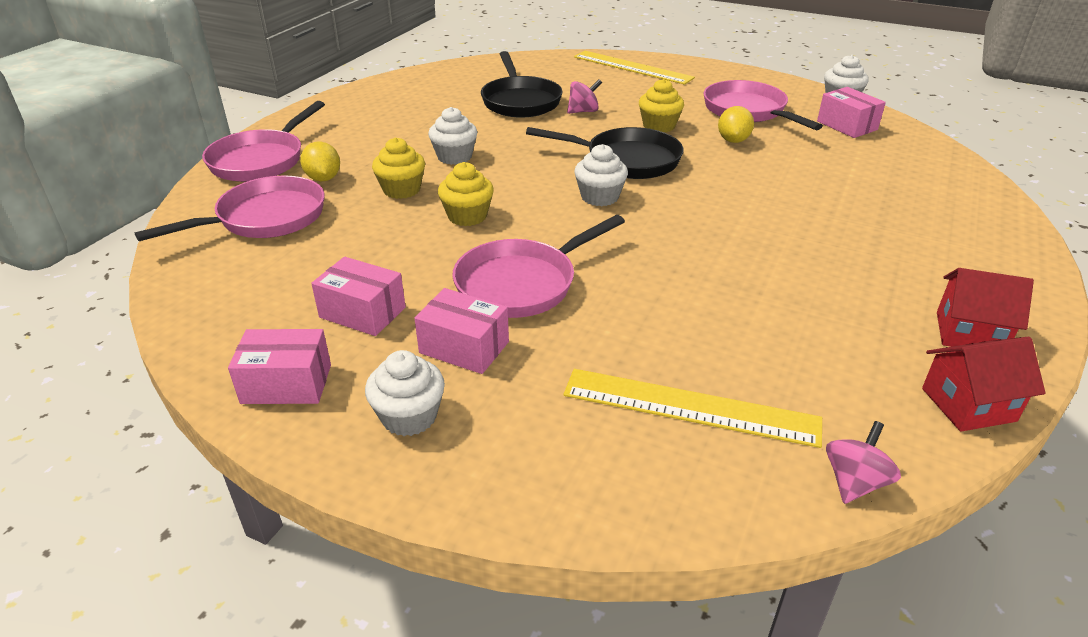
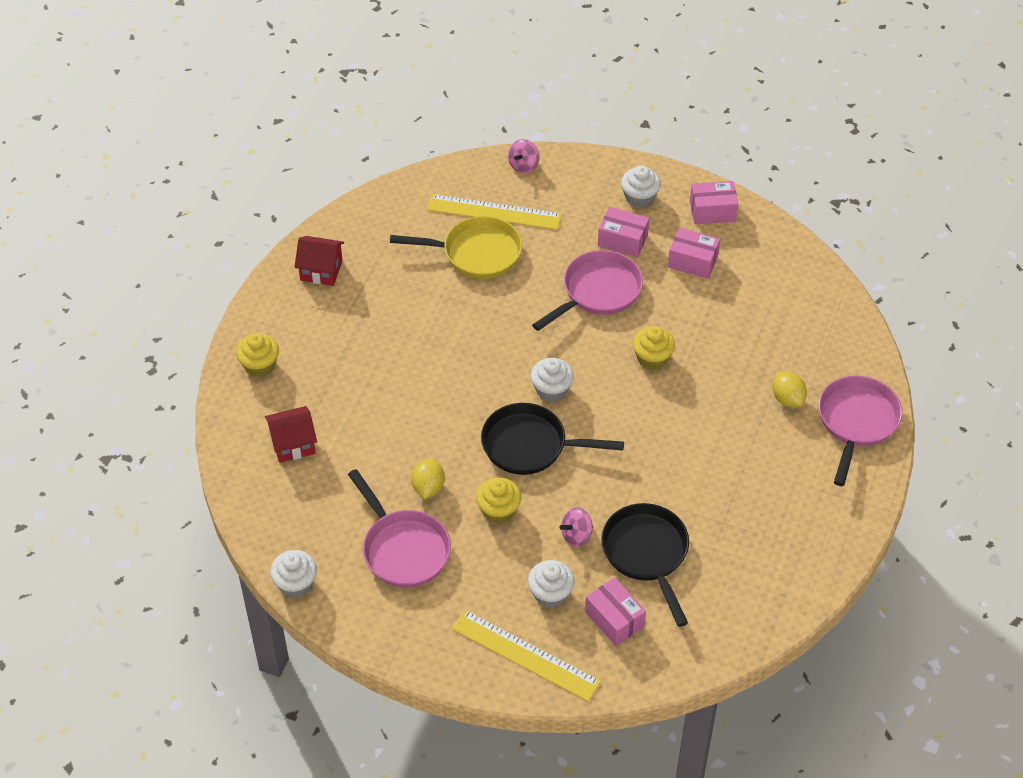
camera: 175 degrees right, 15 degrees up
(264, 218) = (806, 344): pink pan -> none
(401, 190) = (715, 388): yellow cupcake -> yellow cupcake (259, 365)
(454, 157) = (686, 440): white cupcake -> white cupcake (550, 593)
(714, 343) = (476, 253): none -> yellow pan
(847, 125) = (308, 525): pink box -> pink box (614, 619)
(854, 482) = (421, 179): pink spinning top -> pink spinning top (523, 165)
(968, 404) = (346, 223): red house -> red house (293, 444)

